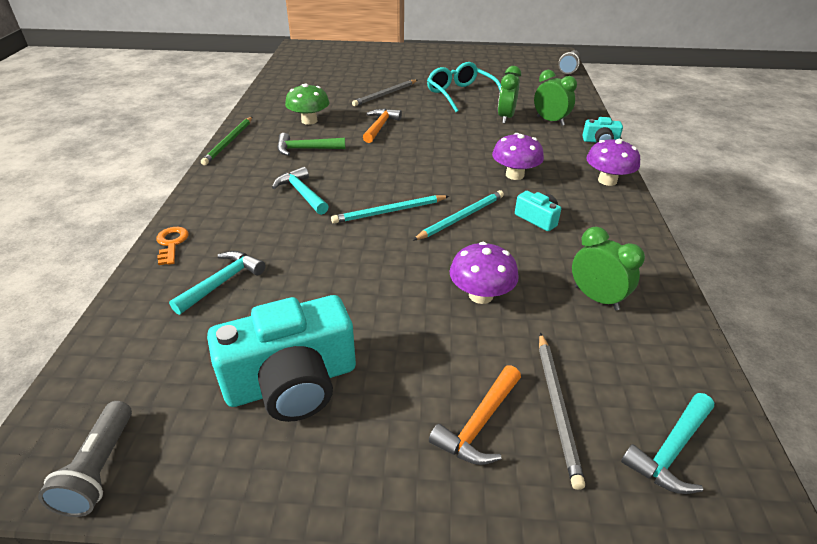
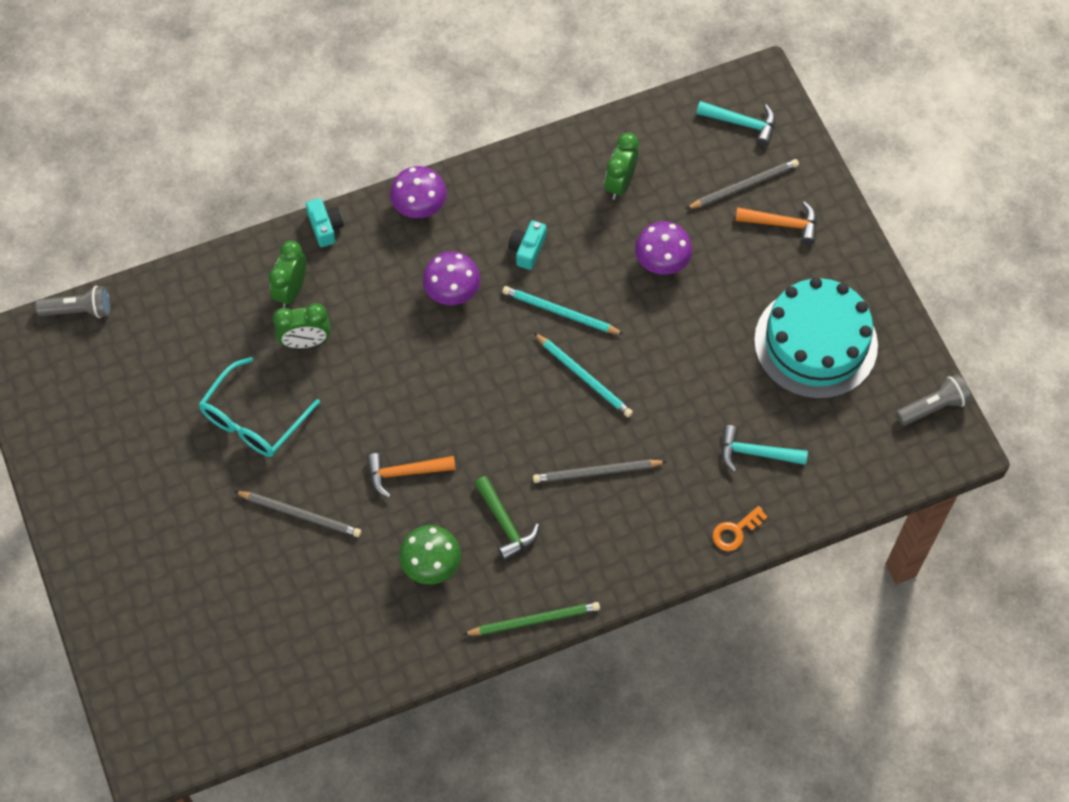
camera: 115 degrees left, 25 degrees up
(292, 382) = (815, 343): turquoise camera -> turquoise cake
(302, 193) = (596, 472): turquoise hammer -> grey pencil

